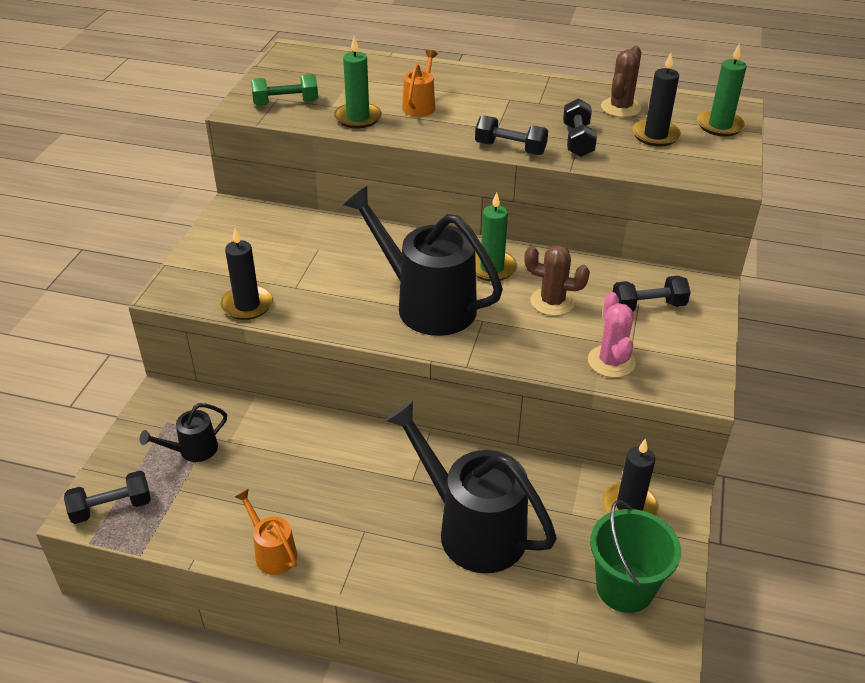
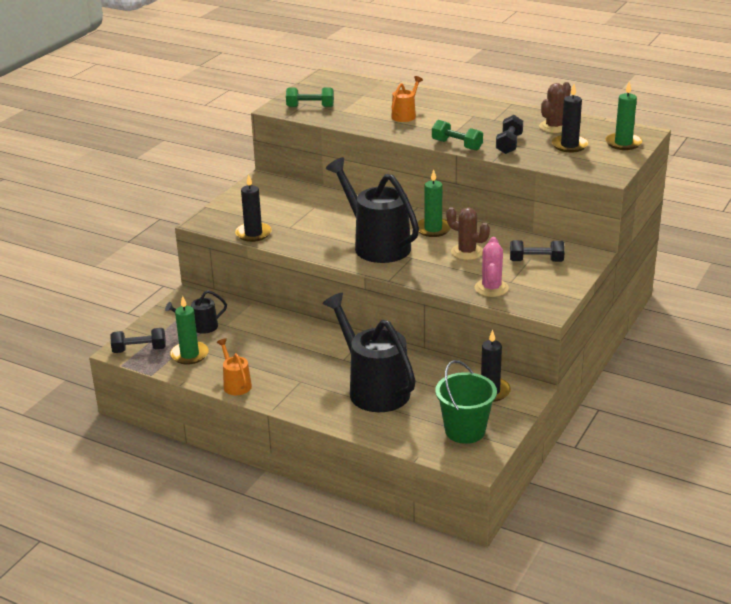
camera: 15 degrees right, 10 degrees down
(358, 118) = (357, 119): green candle -> green candle (189, 355)
(510, 148) = (457, 145): black dumbbell -> green dumbbell

